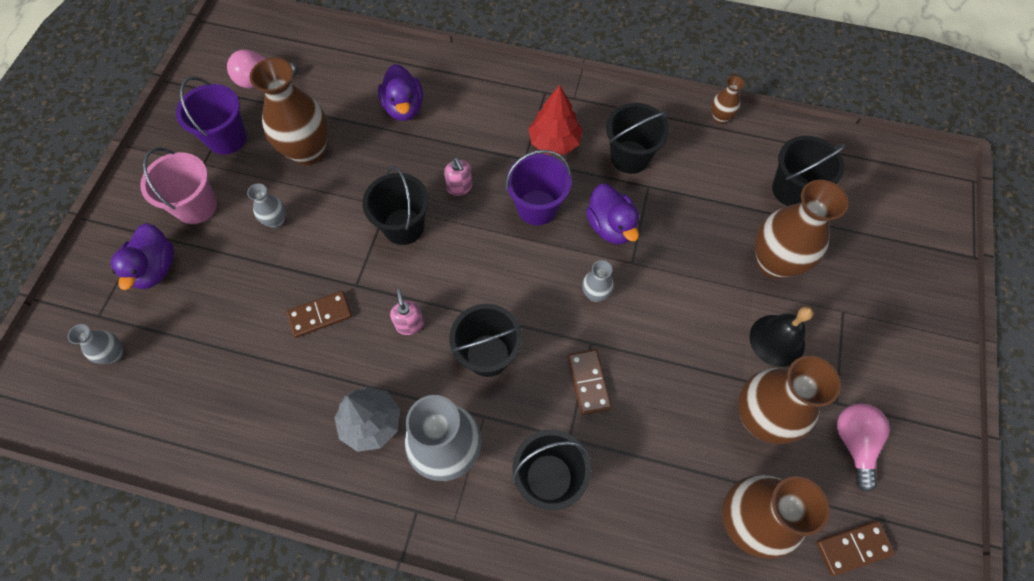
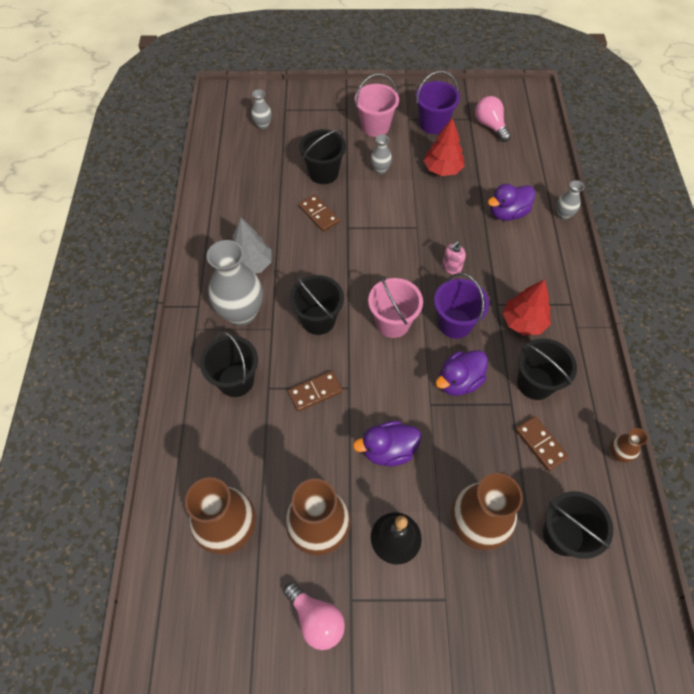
camera: 75 degrees right, 5 degrees down
(155, 268) = (324, 123): purple duck -> purple duck (388, 450)
(308, 151) = (442, 169): brown vase -> red tree
(403, 226) = (403, 241): black bucket -> black bucket (323, 173)
(410, 324) = (328, 266): pink soap dispenser -> none
(517, 271) = (392, 323): none -> pink bucket
(595, 294) = (392, 382): grey vase -> grey vase (563, 215)
(853, 547) = (224, 624): brown domino -> brown domino (540, 444)
(854, 443) = (316, 619): pink light bulb -> pink light bulb turned 60 degrees clockwise

